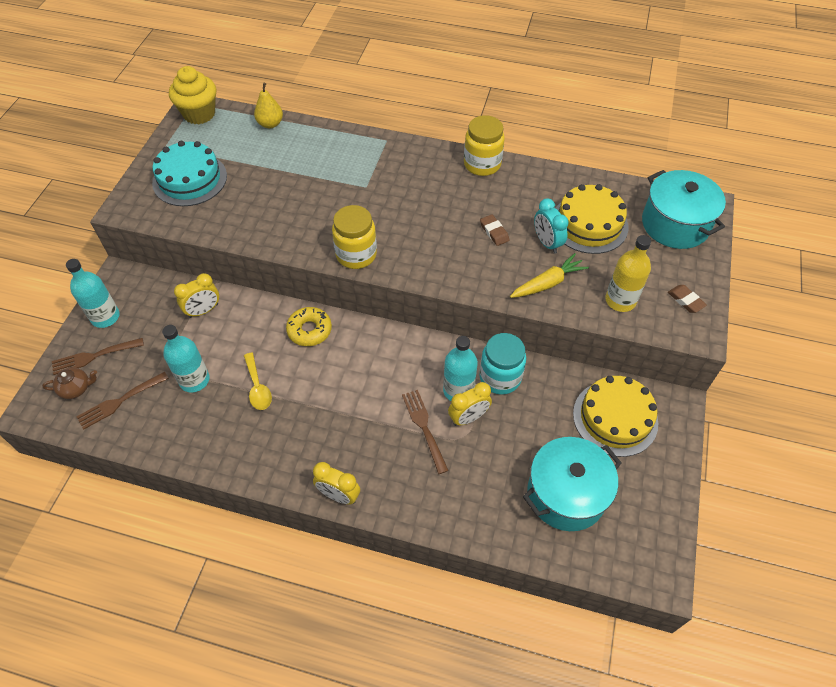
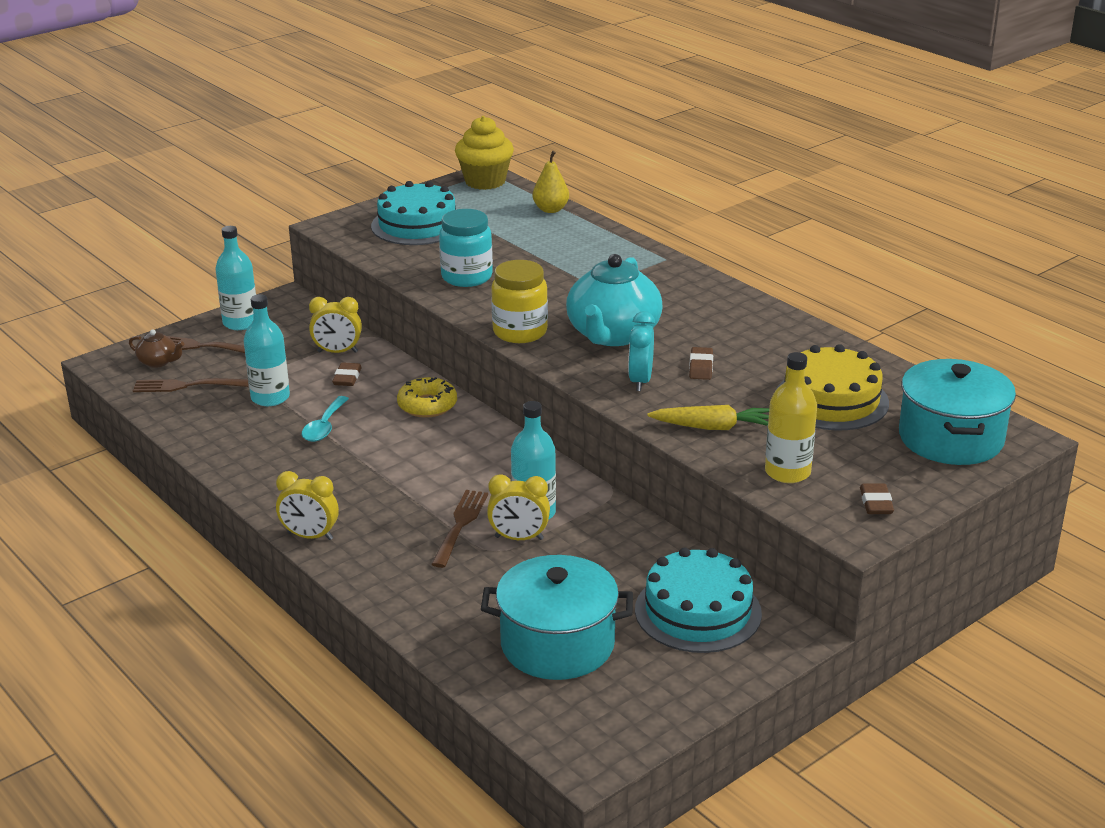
camera: 35 degrees right, 25 degrees down
(232, 332) = (347, 378): none -> brown eraser
(257, 387) = (324, 426): yellow spoon -> turquoise spoon
(339, 495) = (310, 536): yellow clock -> yellow clock turned 45 degrees counterclockwise
(416, 228) = (612, 335): none -> turquoise teapot
(482, 164) = (757, 311): yellow jar -> none
(500, 377) = (596, 522): turquoise jar -> turquoise jar (467, 277)
(547, 243) = (755, 397): turquoise clock -> turquoise clock (640, 381)
(615, 418) = (698, 611): yellow cake -> turquoise cake

